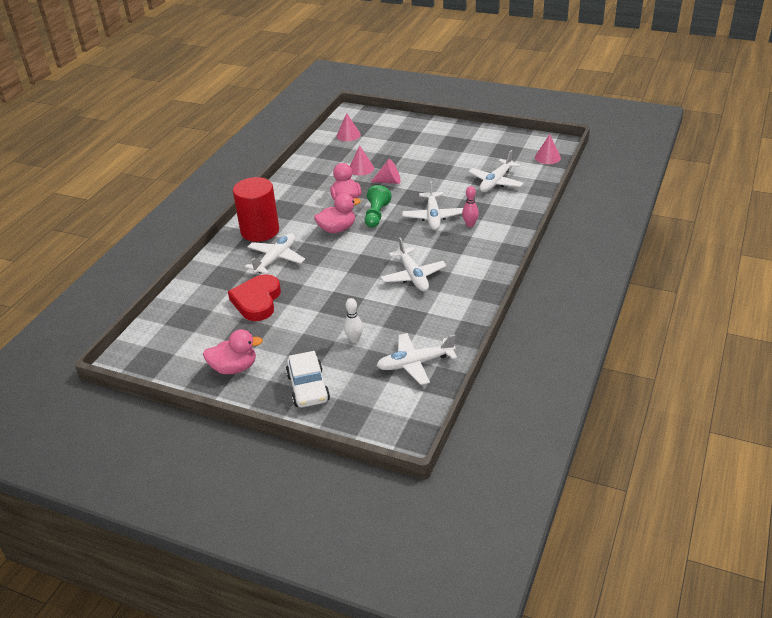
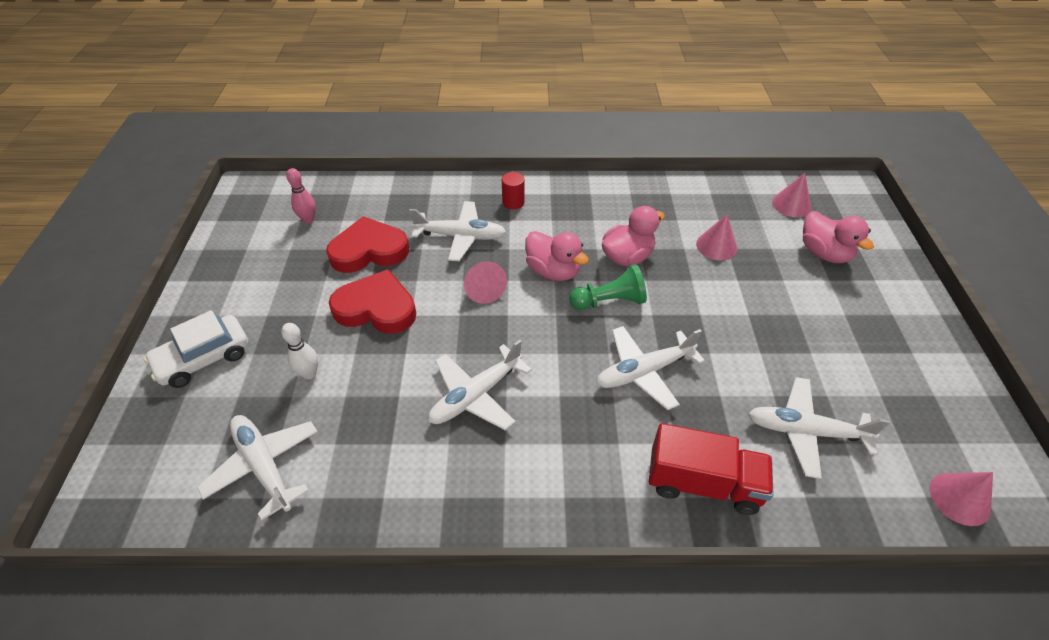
camera: 65 degrees right, 10 degrees up
(234, 368) = (238, 276): pink duck -> pink duck (824, 253)
(260, 231) = (513, 202): red cylinder -> red cylinder, size x0.43
(316, 304) = (376, 308): none -> red heart
(389, 181) = (705, 287): pink cone -> pink cone (483, 290)
(470, 224) = (650, 431): pink bowling pin -> pink bowling pin (308, 219)
(506, 218) = (703, 483): none -> red truck

